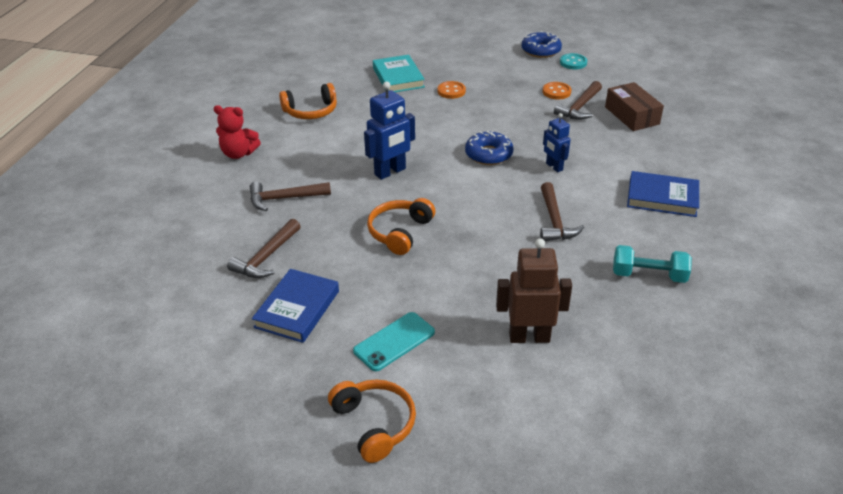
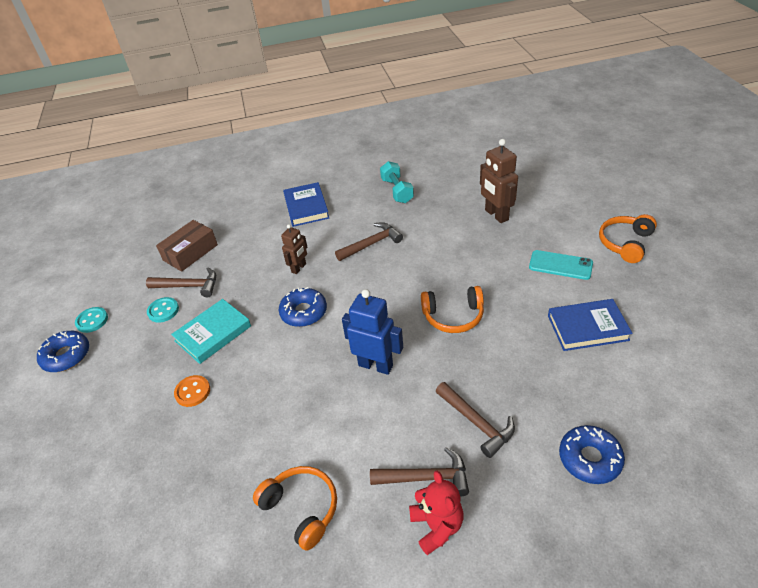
camera: 115 degrees left, 5 degrees up
(194, 237) = (589, 458): none -> blue donut
(266, 257) = (559, 382): brown hammer -> brown hammer (426, 477)
(398, 77) = (176, 460): turquoise book -> turquoise book (213, 333)
(554, 167) = (299, 268): blue robot -> brown robot
(556, 92) = (163, 311): orange button -> turquoise button

